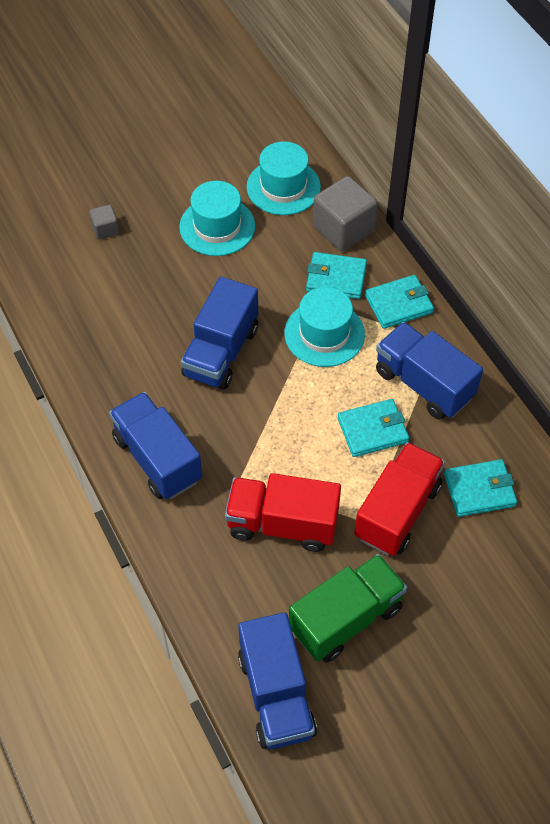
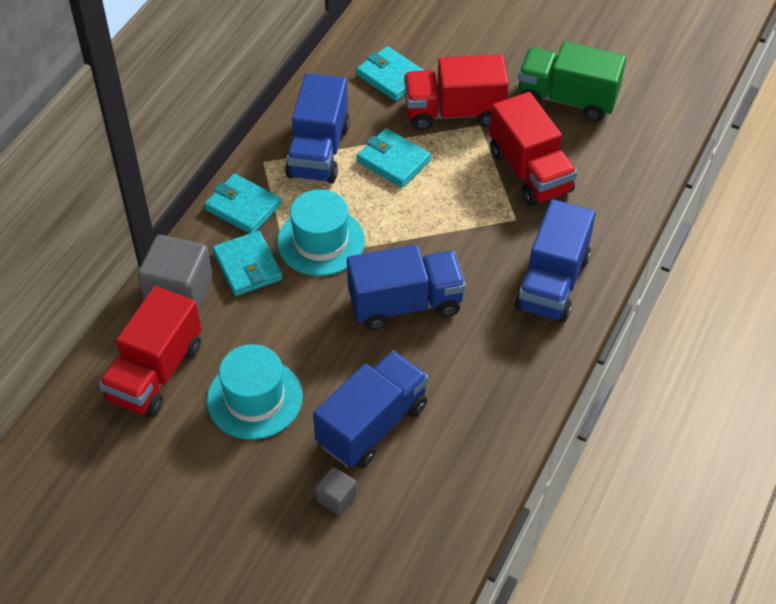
camera: 125 degrees left, 5 degrees down
(276, 694) = (658, 107): blue truck -> blue truck (372, 425)
(283, 187) = (155, 373): turquoise hat -> red truck

